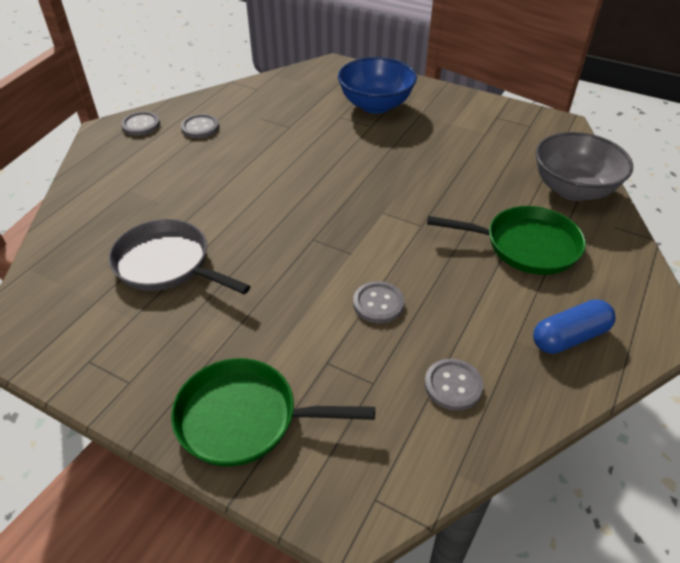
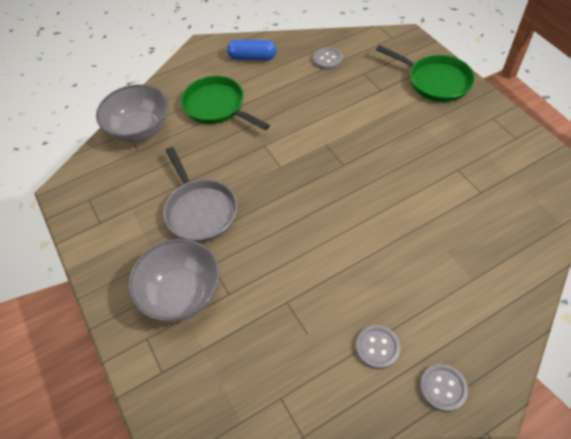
camera: 145 degrees left, 10 degrees up
(167, 264) = (454, 185): grey pan -> grey pan (200, 210)
(375, 105) = (182, 294): blue bowl -> grey bowl
(378, 303) = (333, 107): grey button -> none

